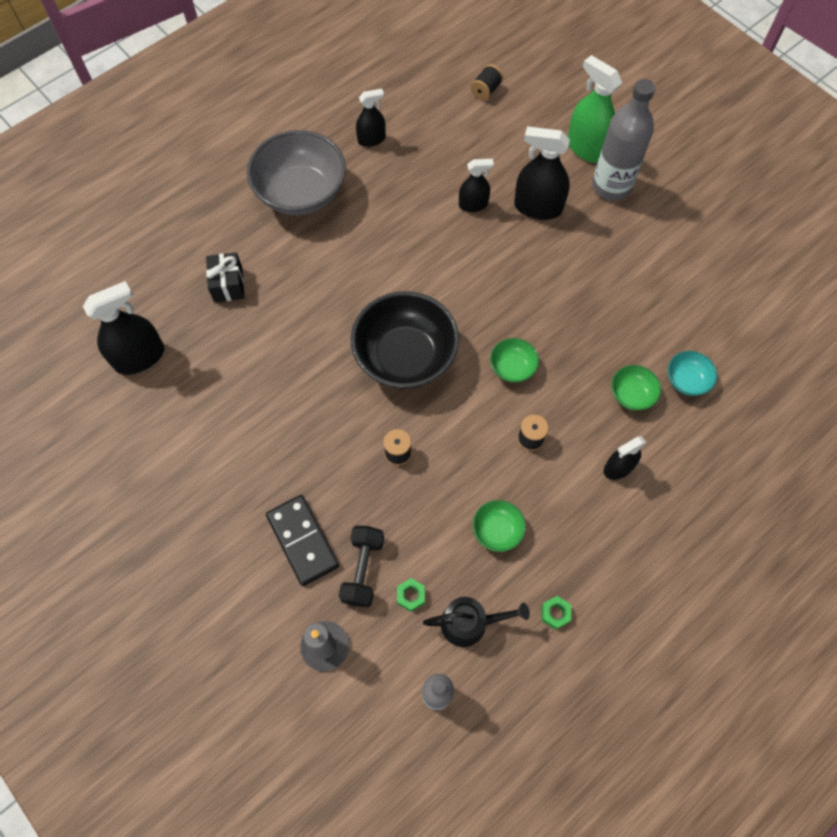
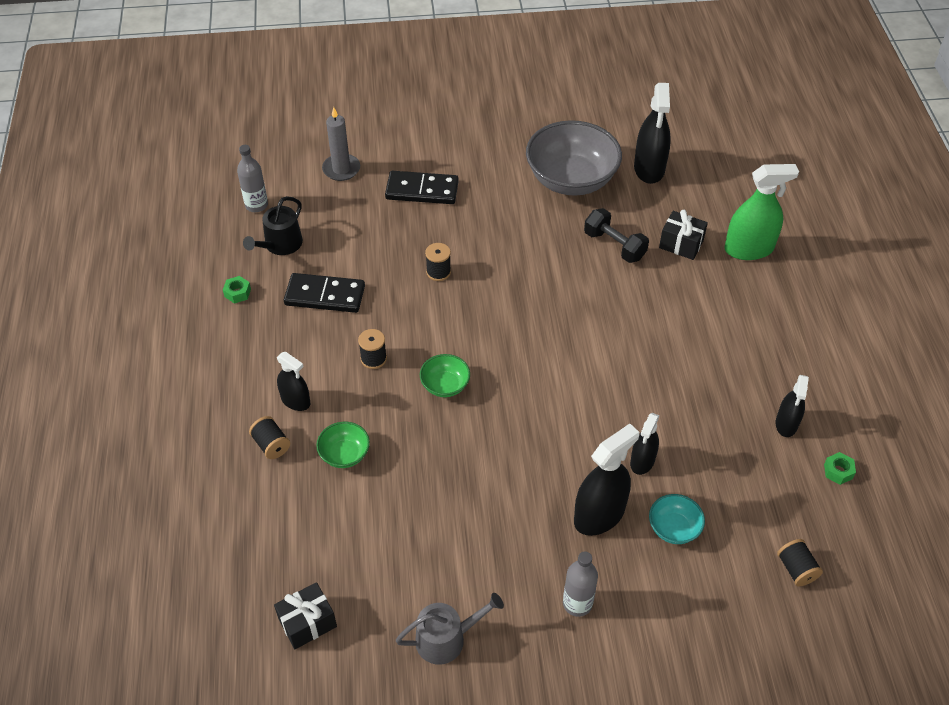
camera: 125 degrees right, 15 degrees down
(301, 193) = (751, 336): grey bowl -> grey bowl (571, 179)
(363, 570) = (371, 210): black dumbbell -> black dumbbell (614, 245)
(405, 357) = (517, 320): black bowl -> none
(411, 596) = (329, 225): green nut -> green nut (838, 471)
(497, 530) = (325, 295): green bowl -> black domino
(587, 148) = (645, 616): green spray bottle -> green spray bottle (749, 249)
(611, 186) = (577, 603): grey bottle -> grey bottle, size x0.57
(618, 468) = (295, 401): black spray bottle -> black spray bottle turned 120 degrees clockwise
(670, 454) = (271, 445): none -> black spool
(686, 380) = (318, 507): turquoise bowl -> turquoise bowl (673, 528)
(700, 240) = (446, 639): none -> grey watering can
(766, 324) = (307, 623): none -> black gift

